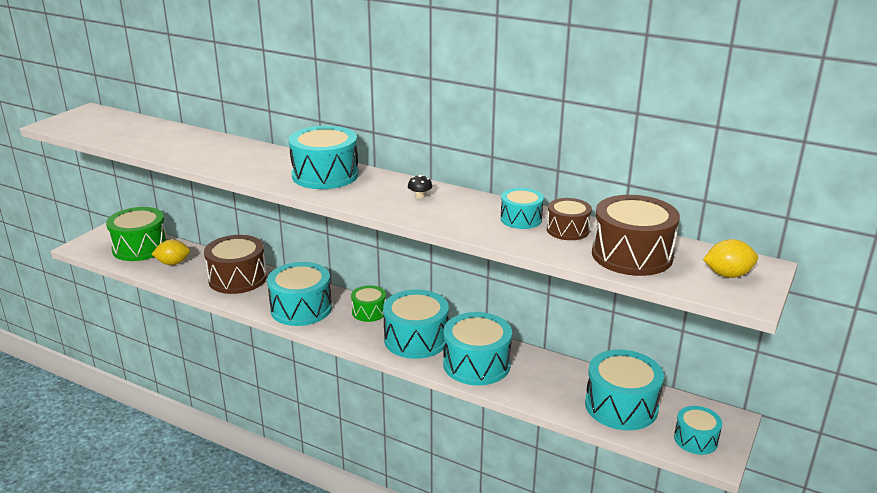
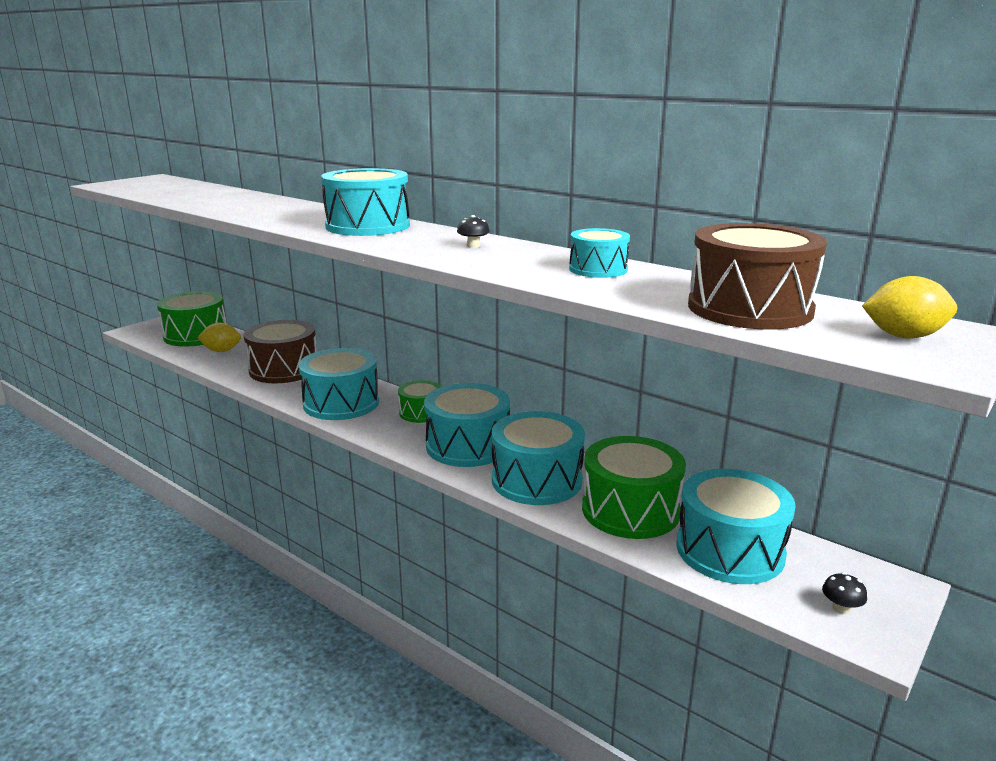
camera: 10 degrees right, 5 degrees down
(549, 382) = (630, 510): none -> green drum
(567, 230) = (660, 281): brown drum -> none
(695, 439) = (841, 608): turquoise drum -> black mushroom

